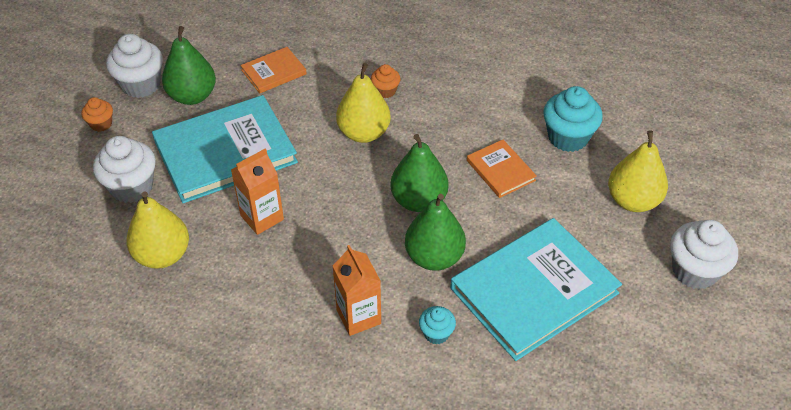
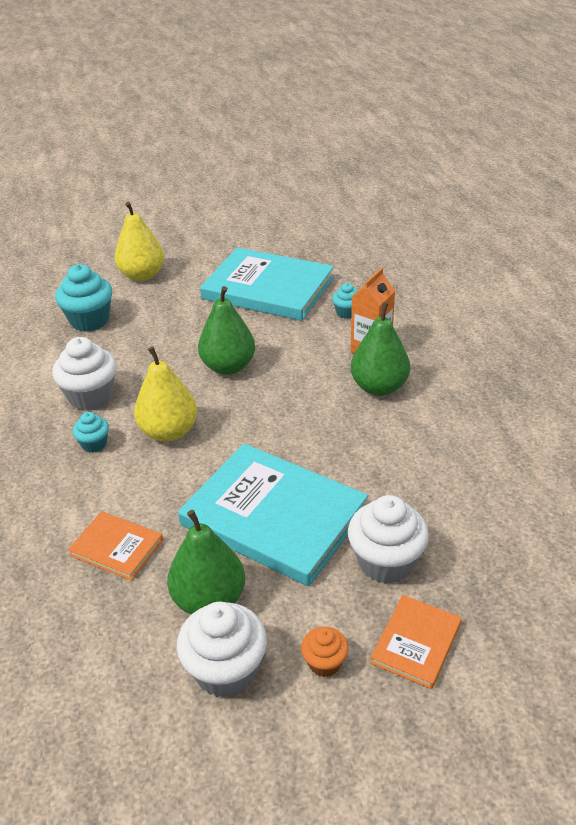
camera: 120 degrees left, 10 degrees down
(163, 255) = (435, 485): yellow pear -> none
(262, 217) = (331, 445): orange carton -> none
(385, 91) = (94, 444): orange cupcake -> turquoise cupcake
(434, 257) = (280, 338): green pear -> green pear (379, 387)
(500, 170) = (157, 339): orange book -> orange book (416, 643)
(694, 271) = (191, 240): white cupcake -> white cupcake (91, 397)

